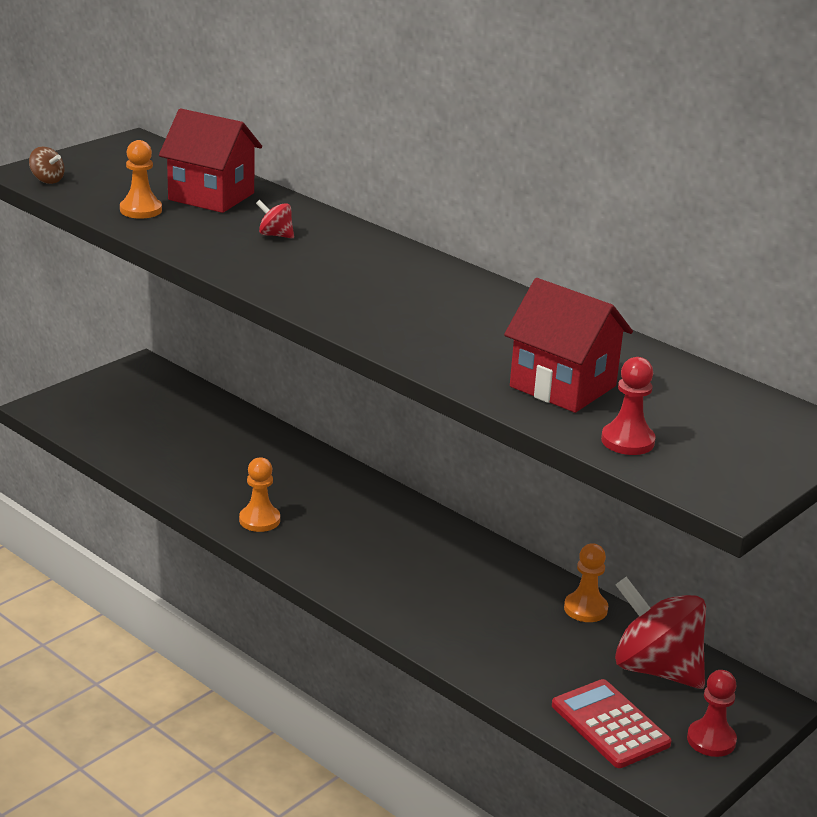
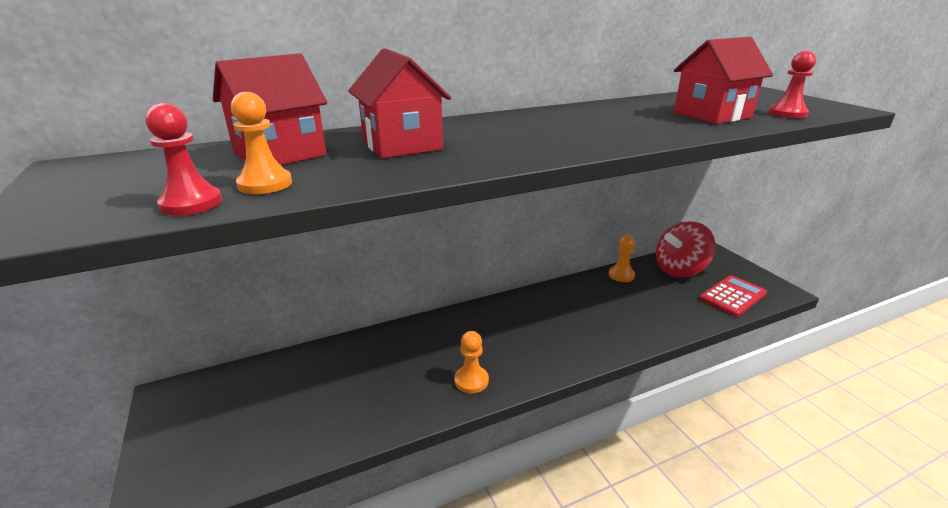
camera: 65 degrees left, 0 degrees up
(47, 180) = (76, 221): brown spinning top -> none
(275, 235) = (402, 145): red spinning top -> red house
(610, 724) = (733, 296): red calculator -> red calculator turned 150 degrees clockwise
(711, 740) = (741, 272): red pawn -> red pawn (191, 203)

